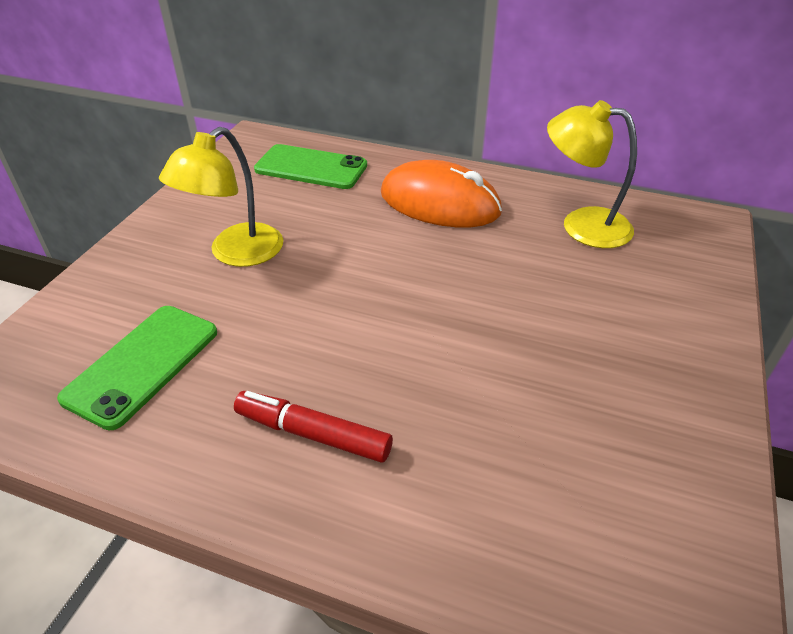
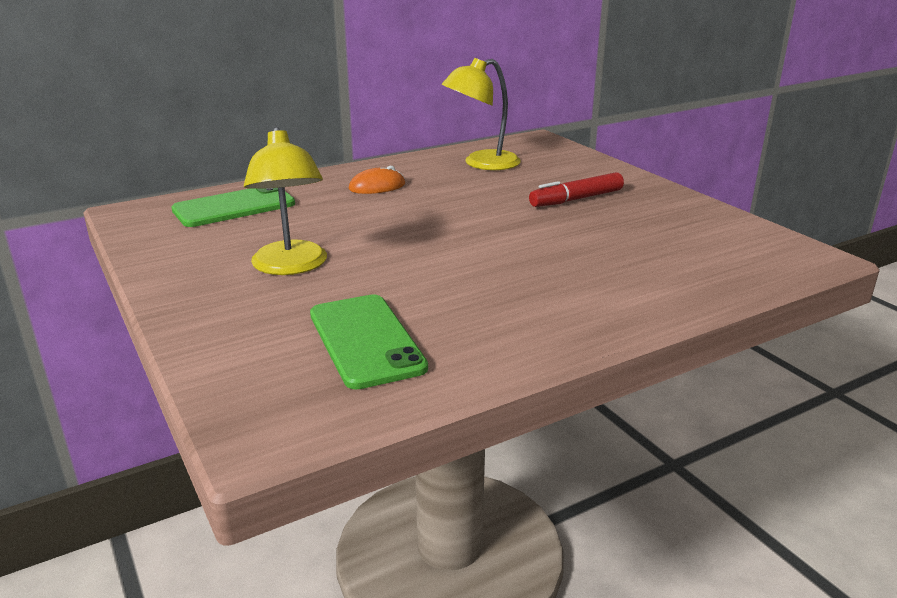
camera: 50 degrees left, 15 degrees down
(313, 434) = (544, 300): red marker -> red marker (576, 199)
(440, 203) = (377, 186): orange mouse -> orange mouse, size x0.50

